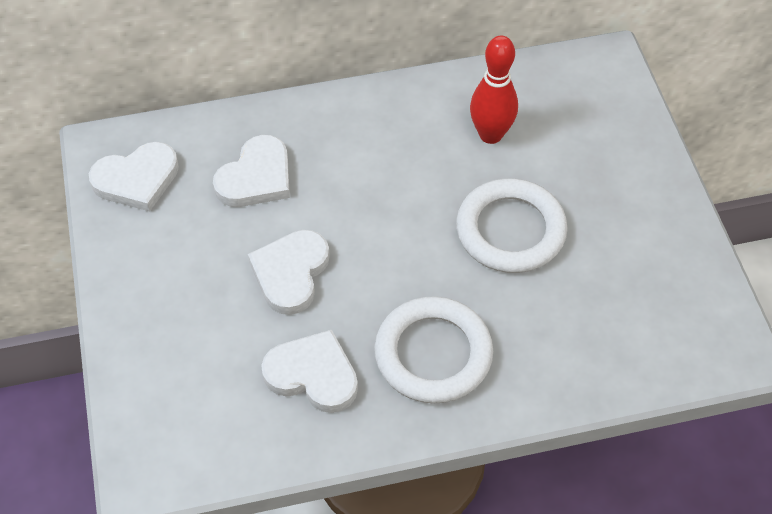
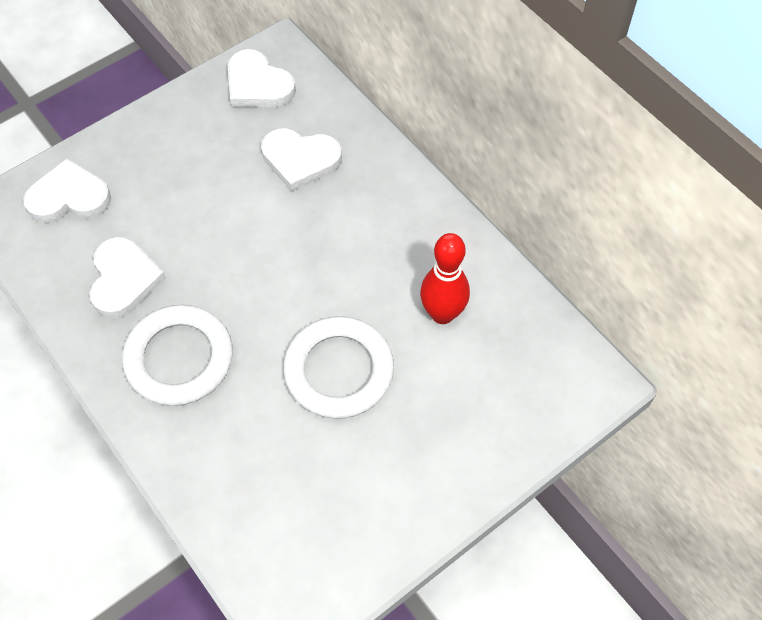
camera: 65 degrees right, 5 degrees up
(290, 273) = (215, 224): white heart -> white heart (69, 197)

